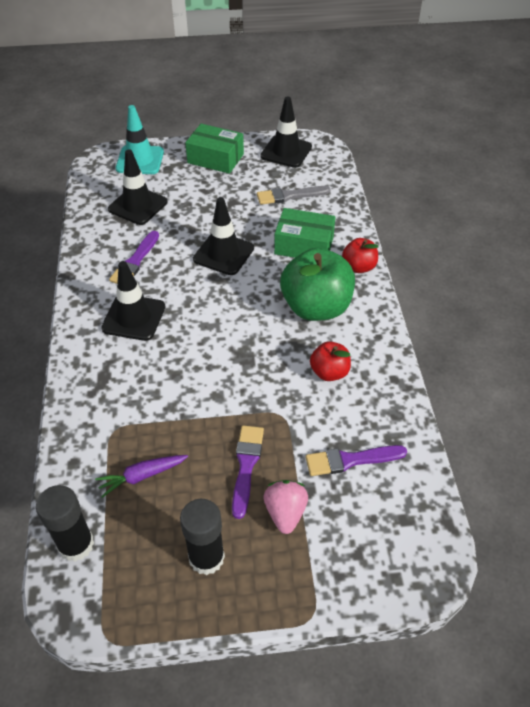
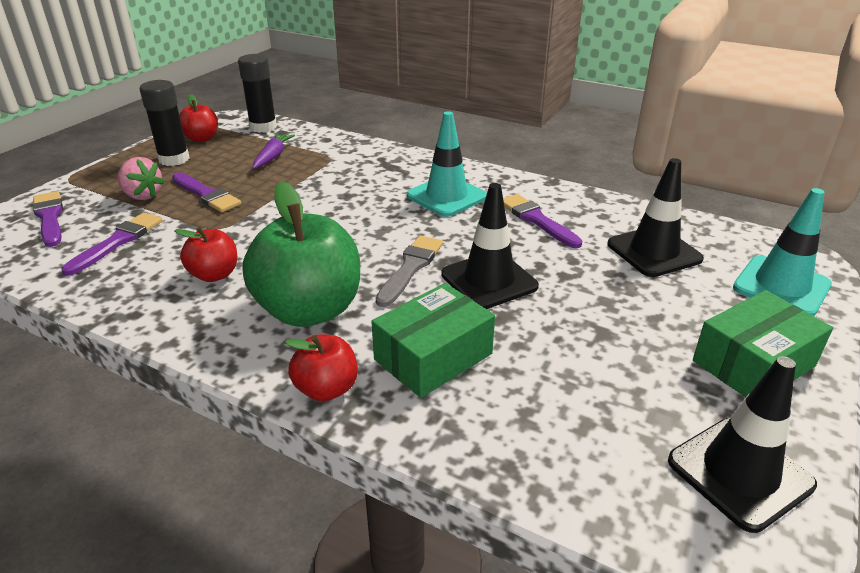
camera: 125 degrees right, 15 degrees down
(134, 317) = (446, 196): black traffic cone -> turquoise traffic cone
(144, 580) = (201, 139): none -> red apple
(289, 196) = (575, 402): grey brush -> grey brush (410, 268)
(370, 546) = (50, 217): none -> purple brush

